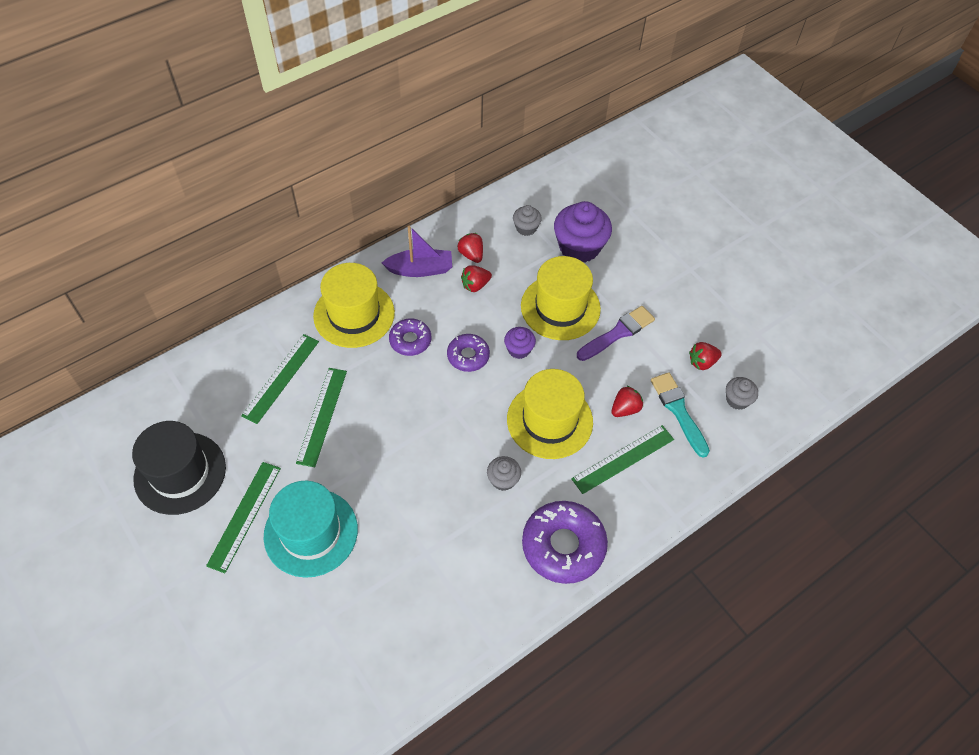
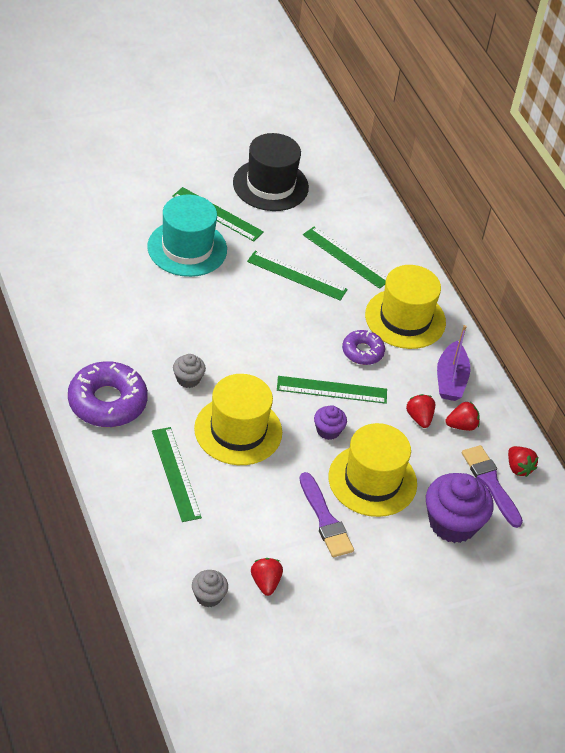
camera: 100 degrees right, 10 degrees down
(468, 356) = (332, 389): purple donut -> green ruler
(526, 228) = (490, 483): grey cupcake -> purple brush
(625, 409) = (231, 494): red strawberry -> red strawberry (518, 468)
(678, 411) = (213, 538): turquoise brush -> none

